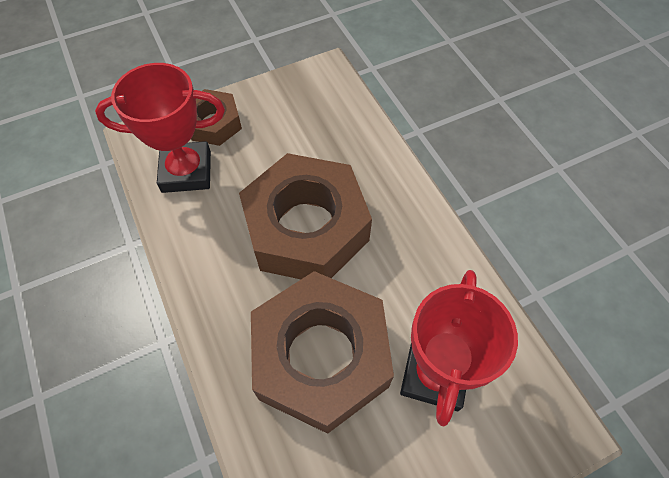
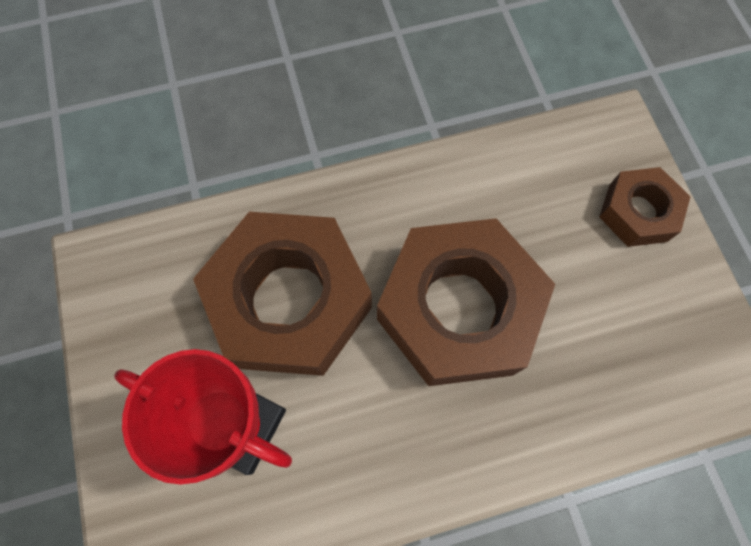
camera: 100 degrees right, 10 degrees up
(186, 172) = (558, 177): red trophy -> none

